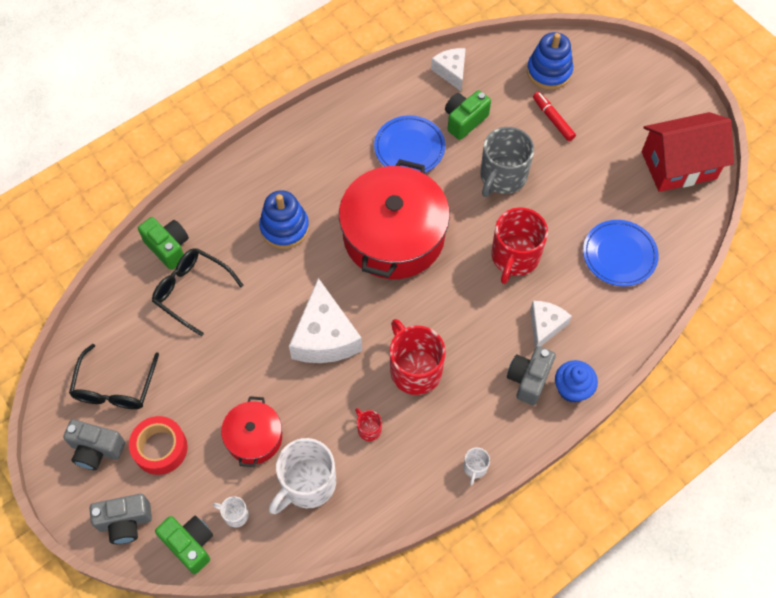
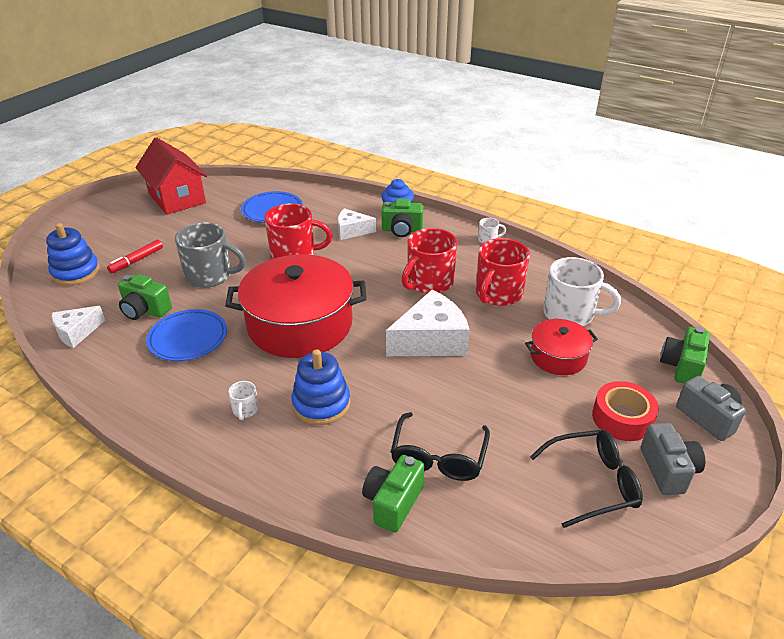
camera: 110 degrees left, 25 degrees down
(235, 515) = (632, 347): white mug -> white mug (245, 410)
(368, 429) = (498, 294): red mug -> red mug, size x2.23
(528, 379) = (402, 230): grey camera -> green camera

